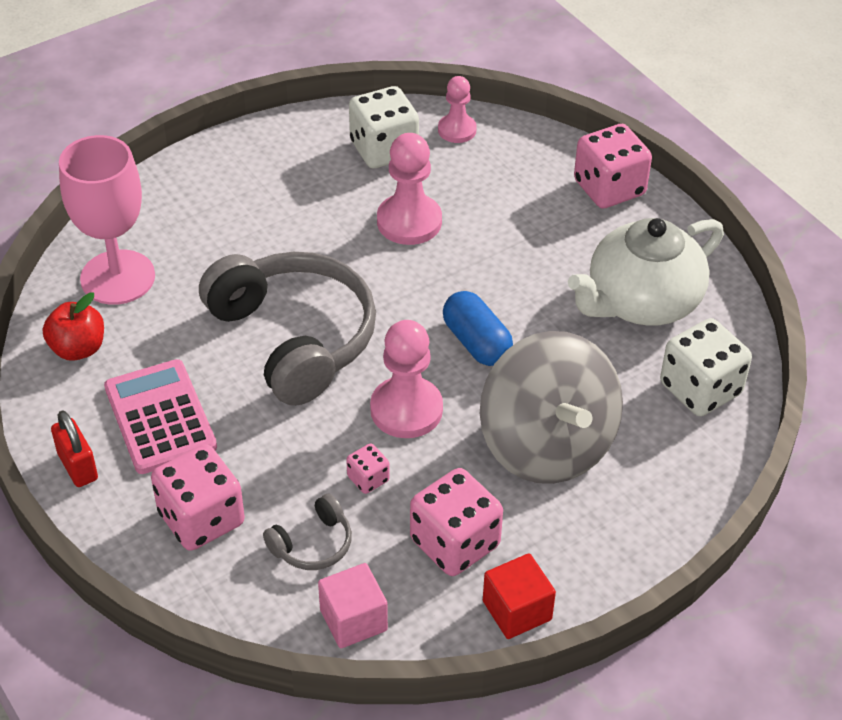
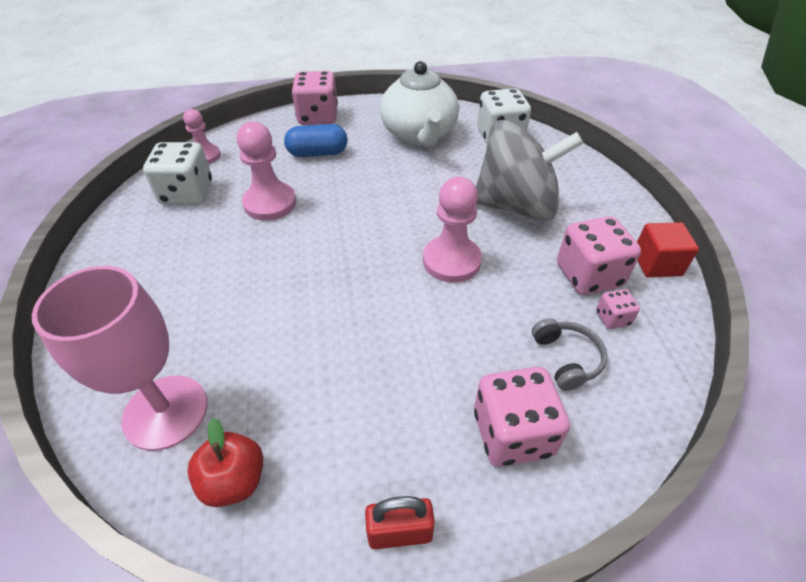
camera: 65 degrees left, 0 degrees up
(160, 417) = (372, 430): pink calculator -> none
(294, 338) = (339, 302): grey headphones -> none
(353, 620) = (651, 356): pink cube -> none
(368, 479) = (510, 303): pink dice -> pink dice (612, 318)
(476, 342) = (408, 208): blue capsule -> blue capsule (317, 153)

